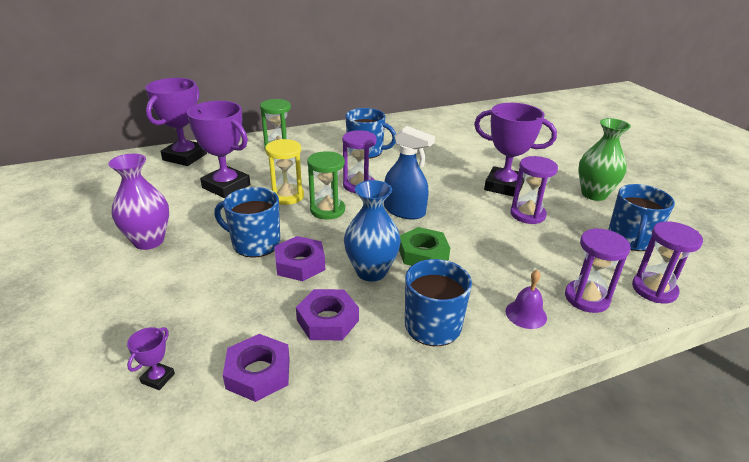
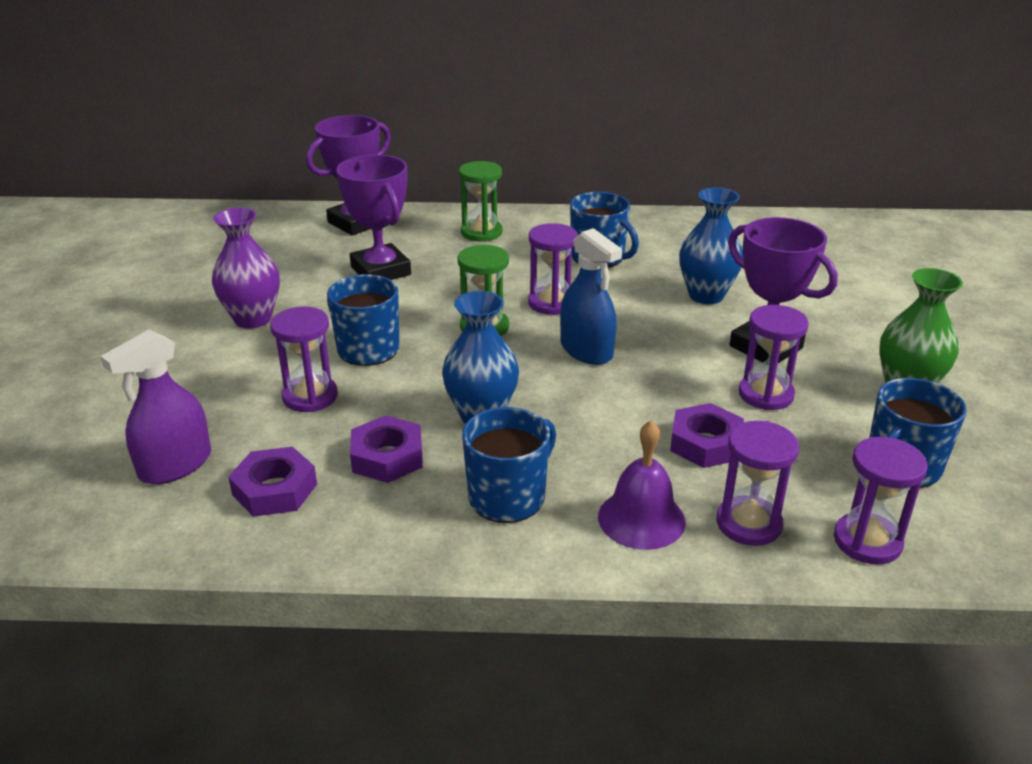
camera: 25 degrees right, 0 degrees up
(158, 378) = (175, 465): purple trophy -> purple spray bottle
(236, 290) = (310, 396): none -> purple hourglass
(287, 196) = (446, 298): yellow hourglass -> none
(300, 264) = (402, 385): purple nut -> purple nut (705, 443)
(423, 254) = (566, 410): green nut -> none
(446, 163) = (706, 295): none -> blue vase
(526, 314) = (641, 518): purple bell -> purple bell, size x1.51

